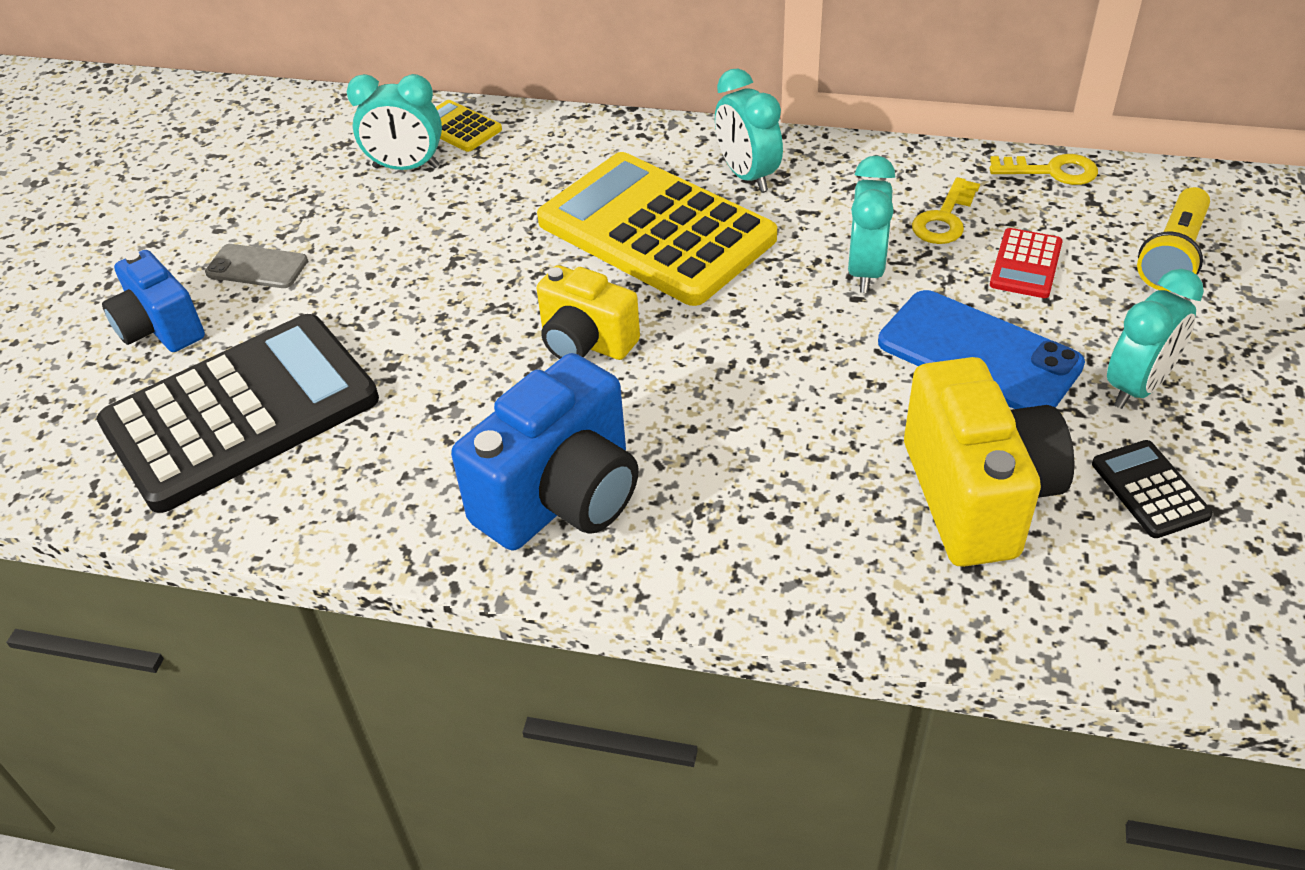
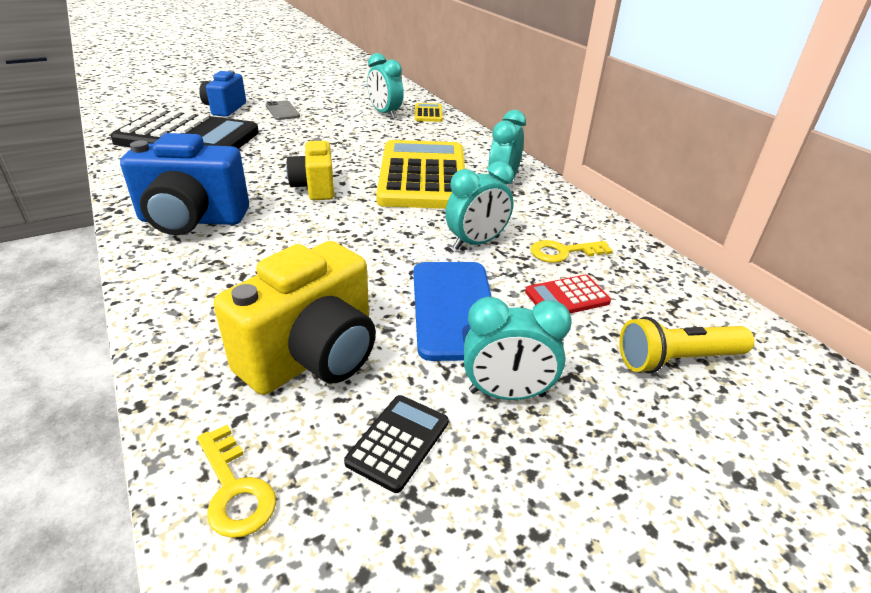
camera: 45 degrees right, 10 degrees down
(1052, 171) = (675, 275): yellow key -> yellow key (234, 489)

